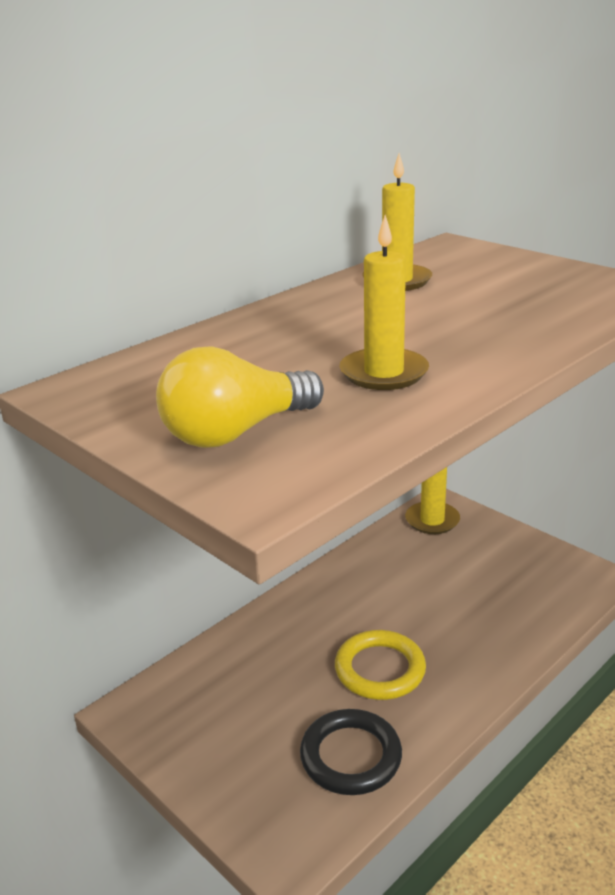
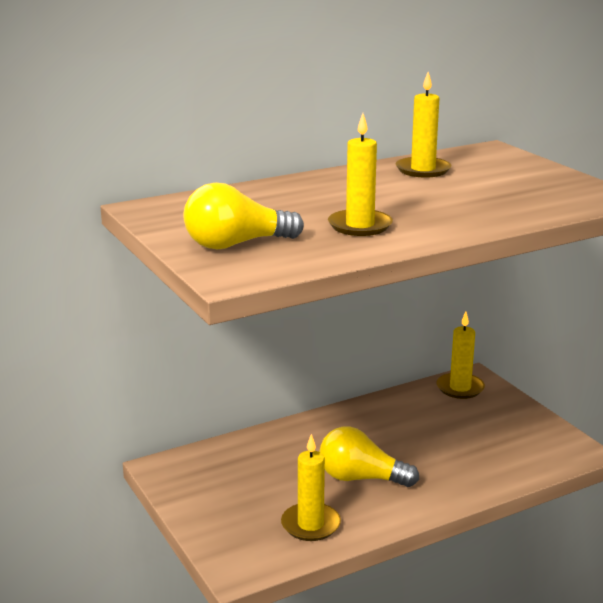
camera: 15 degrees right, 5 degrees down
(351, 756) = (310, 525): black ring -> yellow candle
(380, 669) = (361, 478): yellow ring -> yellow light bulb

